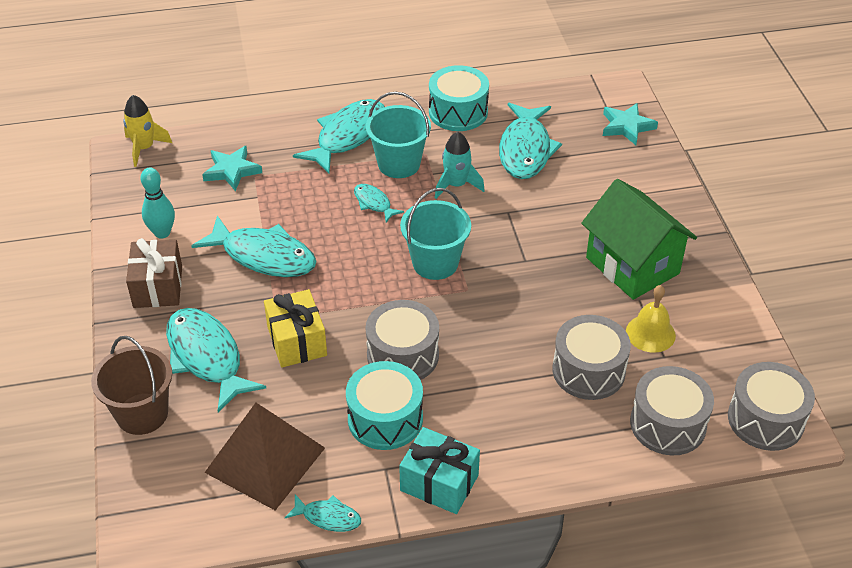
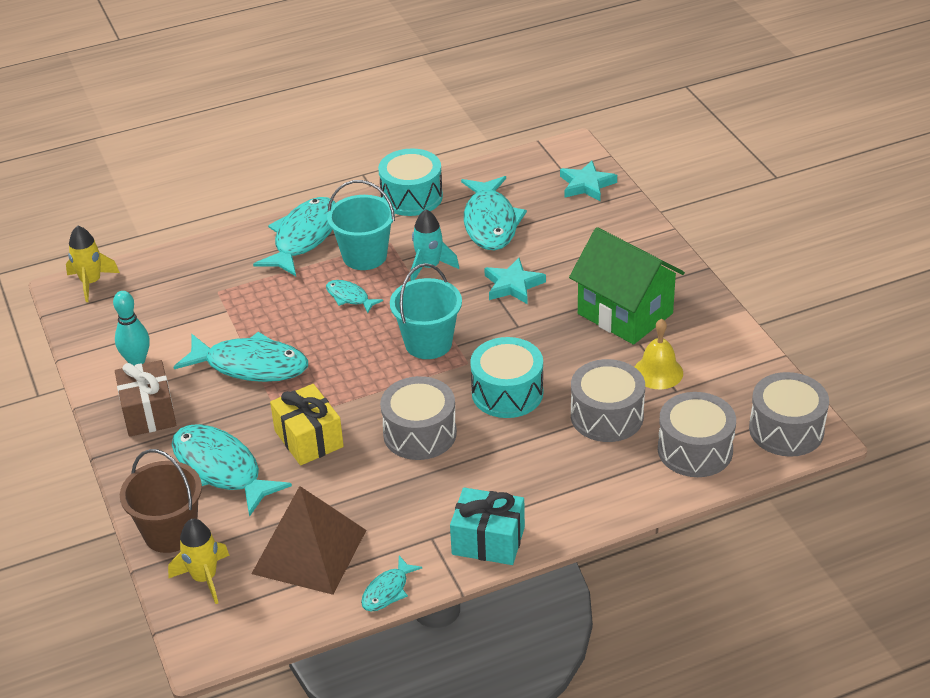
camera: 10 degrees left, 5 degrees down
(160, 468) = (204, 578): none -> yellow rocket
(232, 171) = (192, 290): turquoise star -> turquoise star (513, 285)
(328, 517) = (387, 591): turquoise fish -> turquoise fish turned 120 degrees clockwise
(385, 419) = (418, 494): turquoise drum -> turquoise drum (507, 393)

